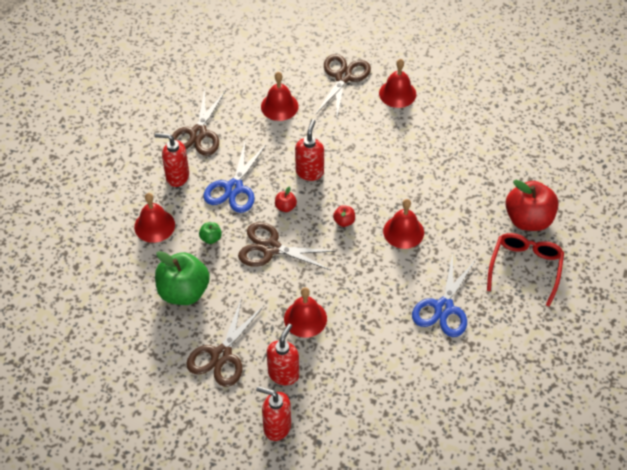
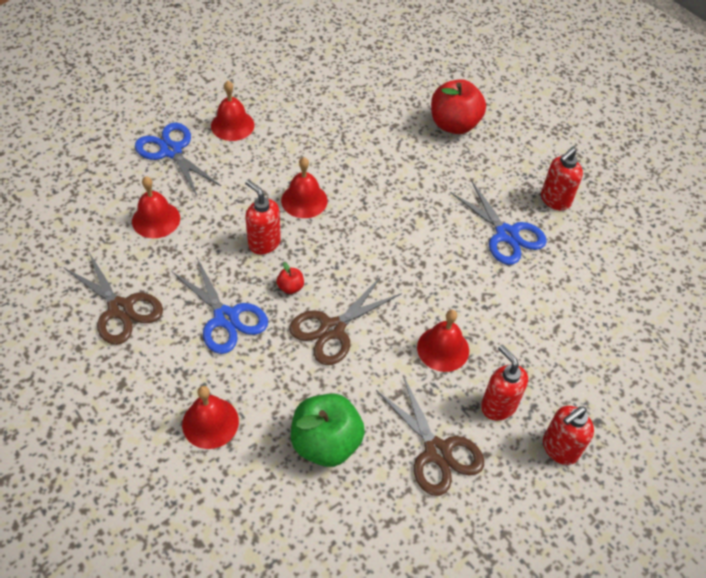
camera: 60 degrees left, 0 degrees up
(177, 176) = (161, 362): red soap dispenser -> red soap dispenser (555, 200)
(211, 238) = (274, 376): green apple -> none
(343, 77) = (171, 151): brown scissors -> blue scissors
(344, 221) = (349, 250): red apple -> none
(403, 231) = (398, 213): red bell -> red bell (304, 200)
(525, 268) = (504, 156): red glasses -> none

